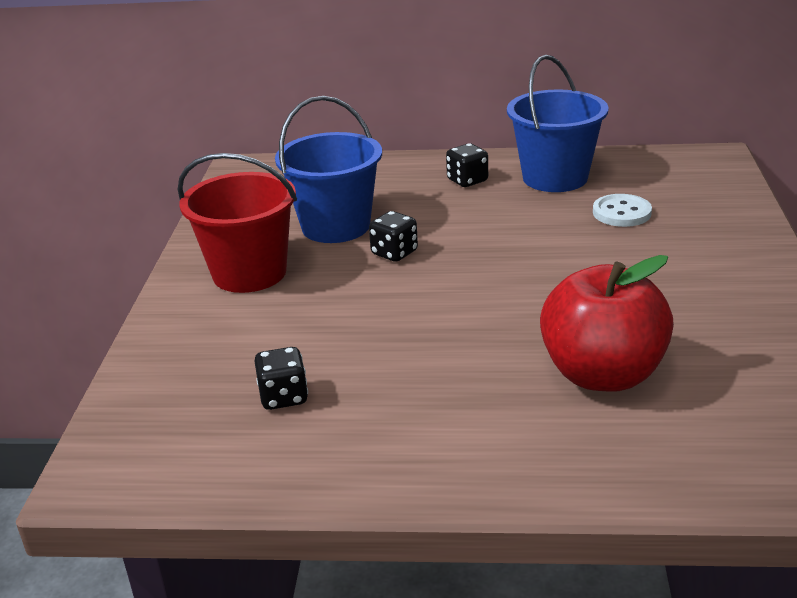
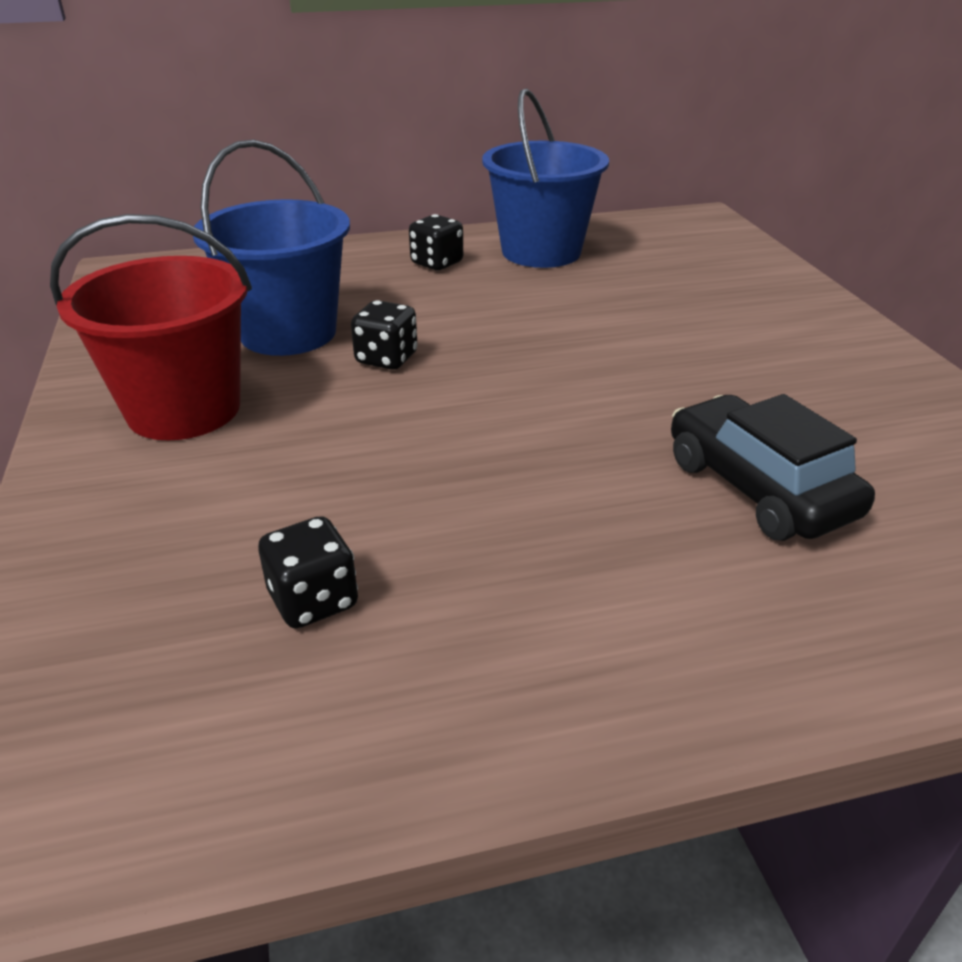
camera: 20 degrees left, 5 degrees up
(602, 374) = (758, 488): red apple -> black car
(621, 213) = (643, 283): white button -> none

